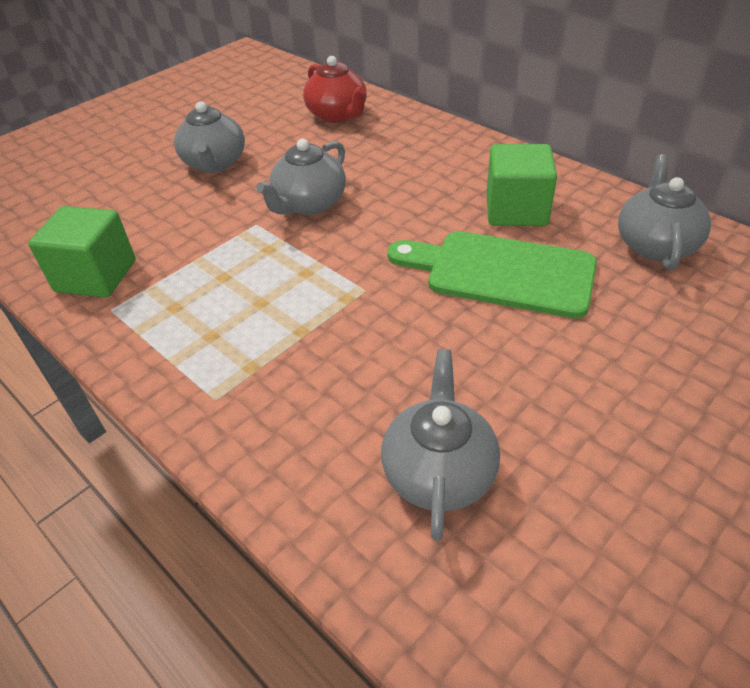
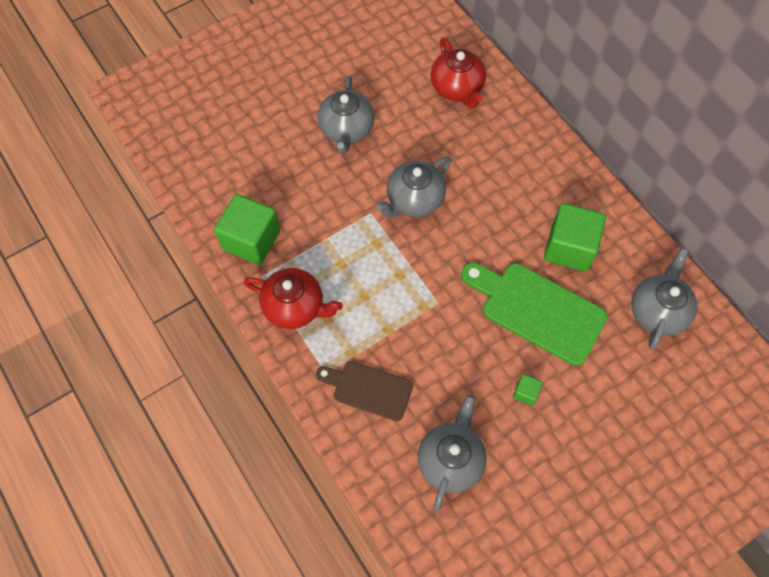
camera: 10 degrees right, 20 degrees up
(161, 332) = (295, 307): none -> red teapot
(285, 406) = (368, 389): none -> brown cutting board
(522, 362) = (525, 393): none -> green cube

